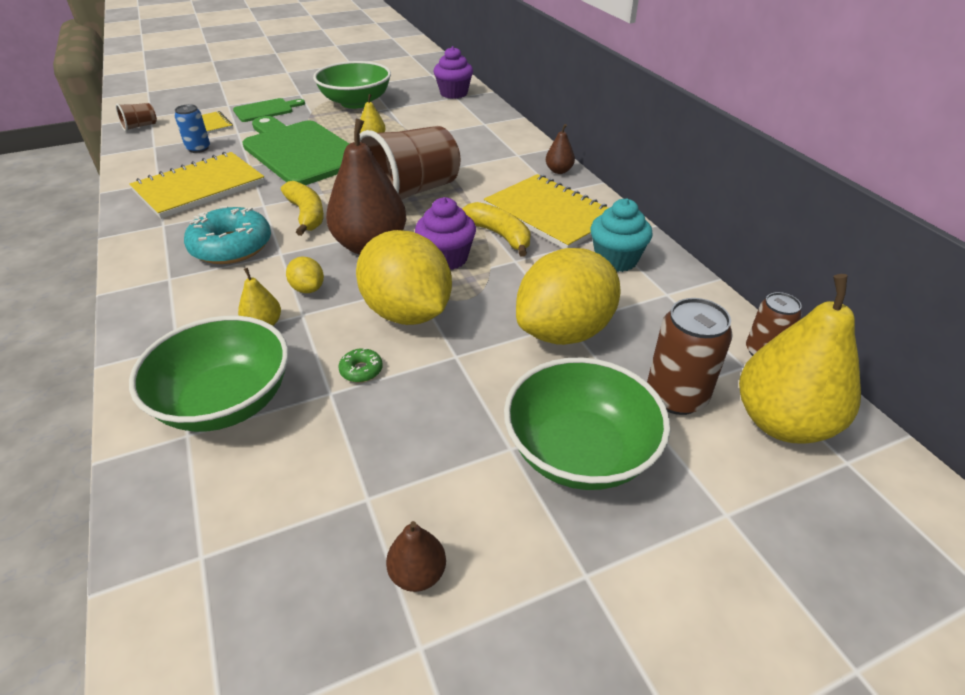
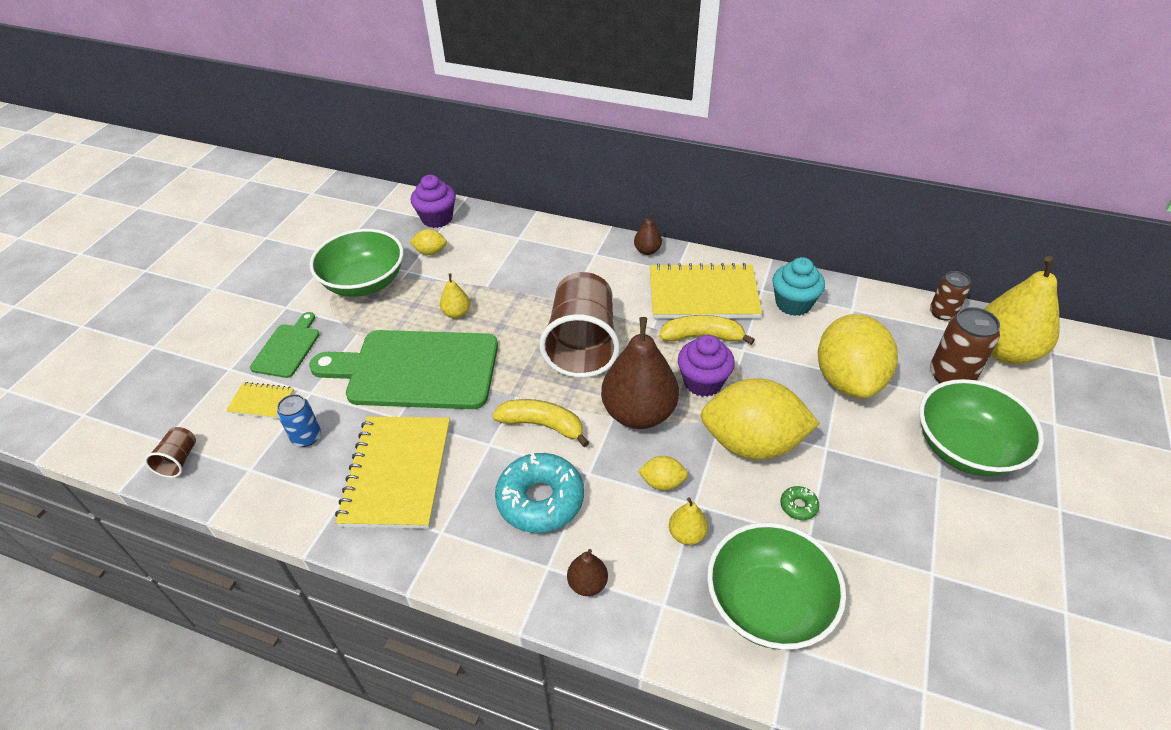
camera: 45 degrees left, 5 degrees up
(418, 106) = (430, 252): none -> yellow lemon
(418, 574) = (1012, 582): brown pear -> brown pear (587, 584)

